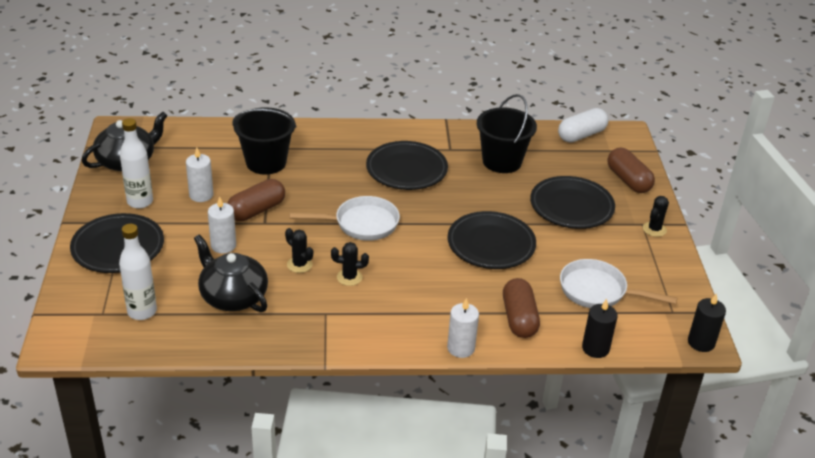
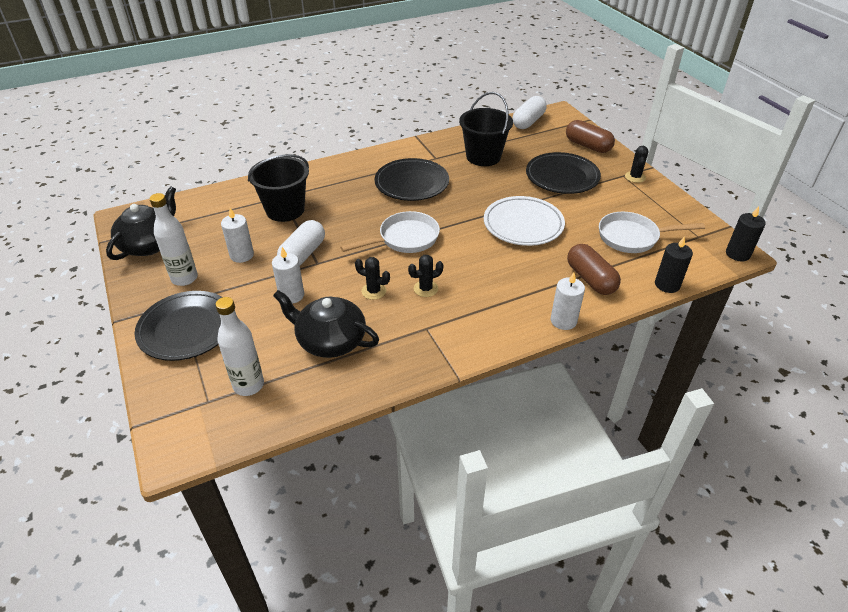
camera: 20 degrees left, 5 degrees up
(256, 210) = (303, 254): brown capsule -> white capsule
(491, 244) = (523, 224): black plate -> white plate

